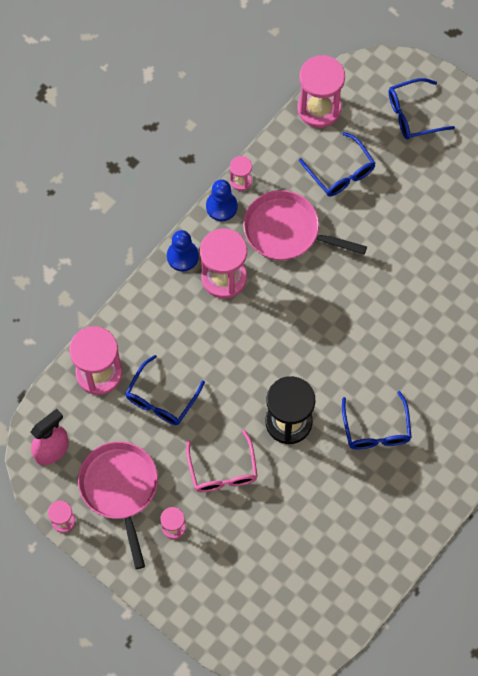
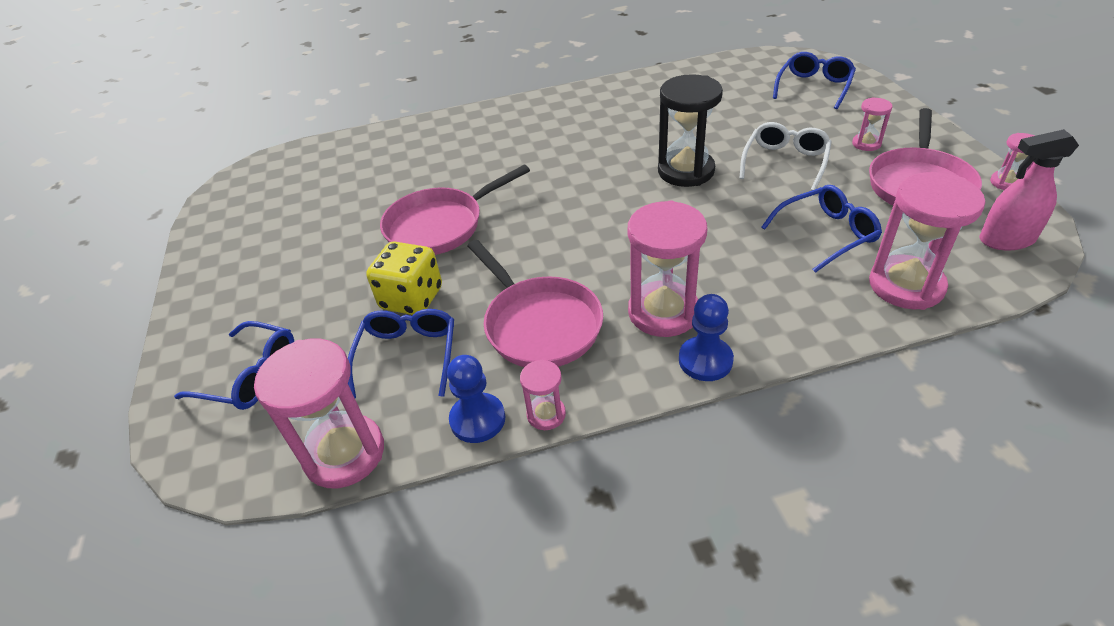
camera: 140 degrees left, 25 degrees down
(221, 206) = (602, 394): blue pawn -> blue pawn (477, 419)
(223, 470) = (785, 162): pink glasses -> white glasses
(376, 208) = (412, 298): none -> yellow dice
(376, 429) = (603, 141): blue glasses -> blue glasses (814, 87)
(417, 273) = (440, 225): none -> pink pan

